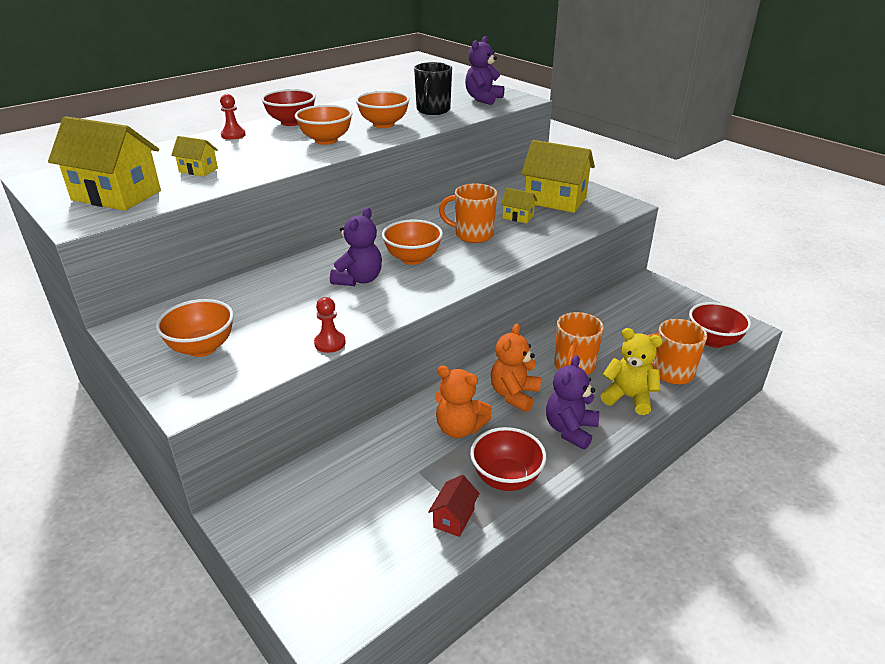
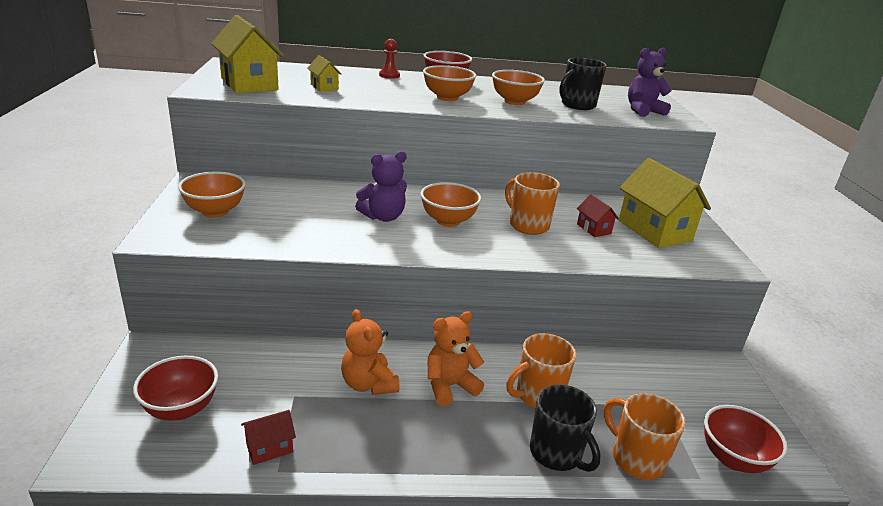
camera: 35 degrees right, 5 degrees down
(330, 343) = (293, 248): red pawn -> none
(506, 478) = (350, 446): red bowl -> red bowl (181, 408)
(518, 217) = (593, 229): yellow house -> red house
(570, 430) = (459, 445): purple teddy bear -> none
(628, 397) = (556, 453): yellow teddy bear -> black mug

